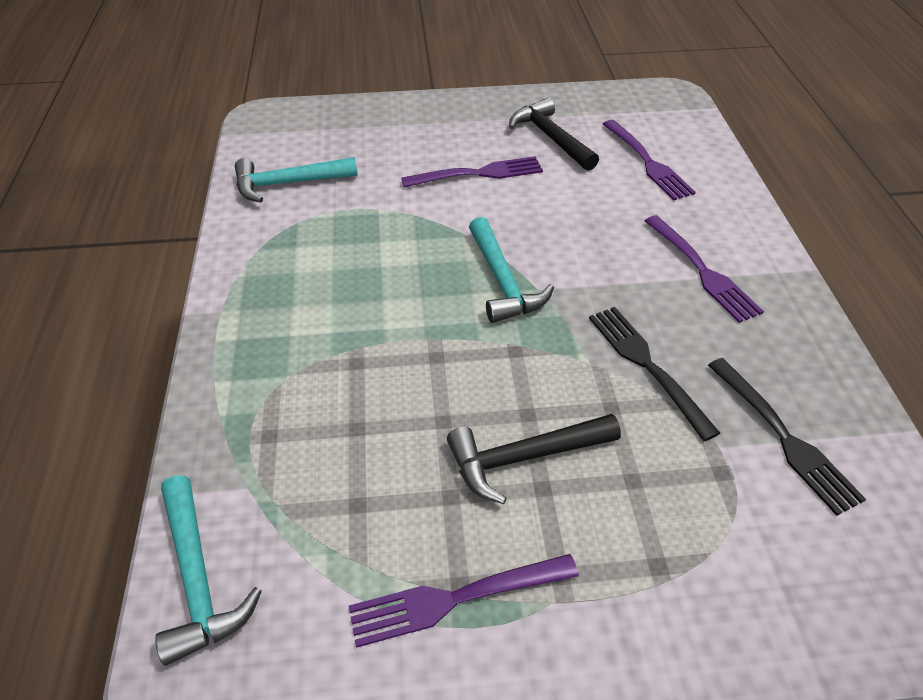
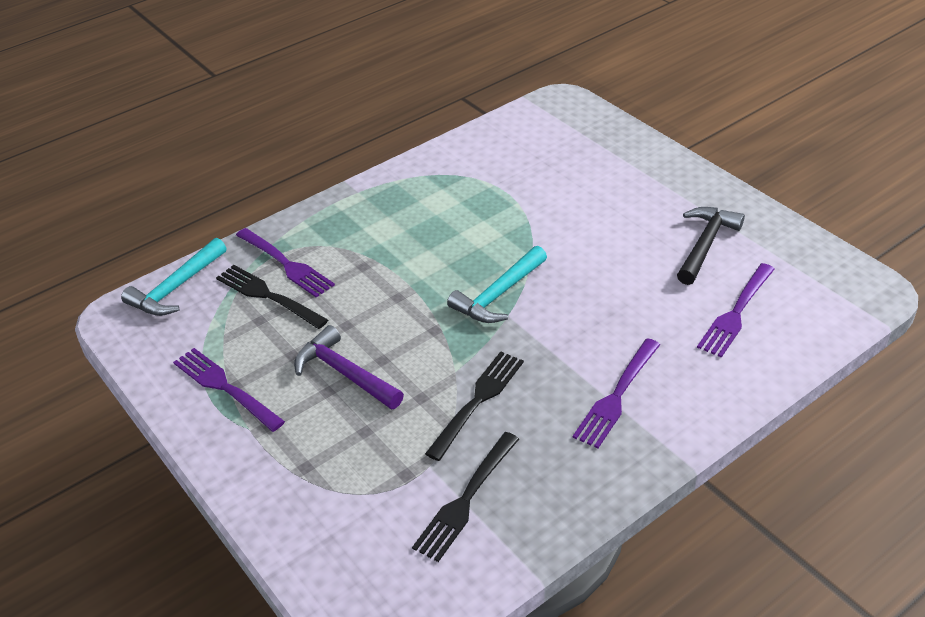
camera: 60 degrees right, 5 degrees down
(289, 183) = (501, 151): turquoise hammer -> none
(320, 476) = (268, 296): none -> black fork
(478, 173) = (611, 228): purple fork -> purple fork (286, 264)
(524, 458) = (345, 373): black hammer -> purple hammer

